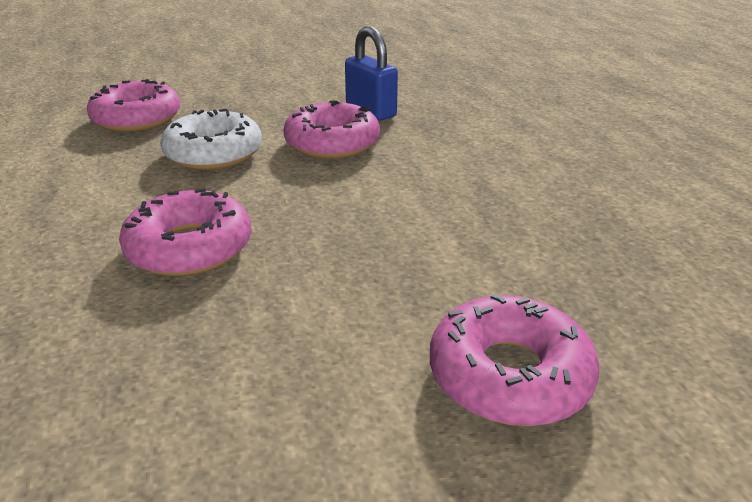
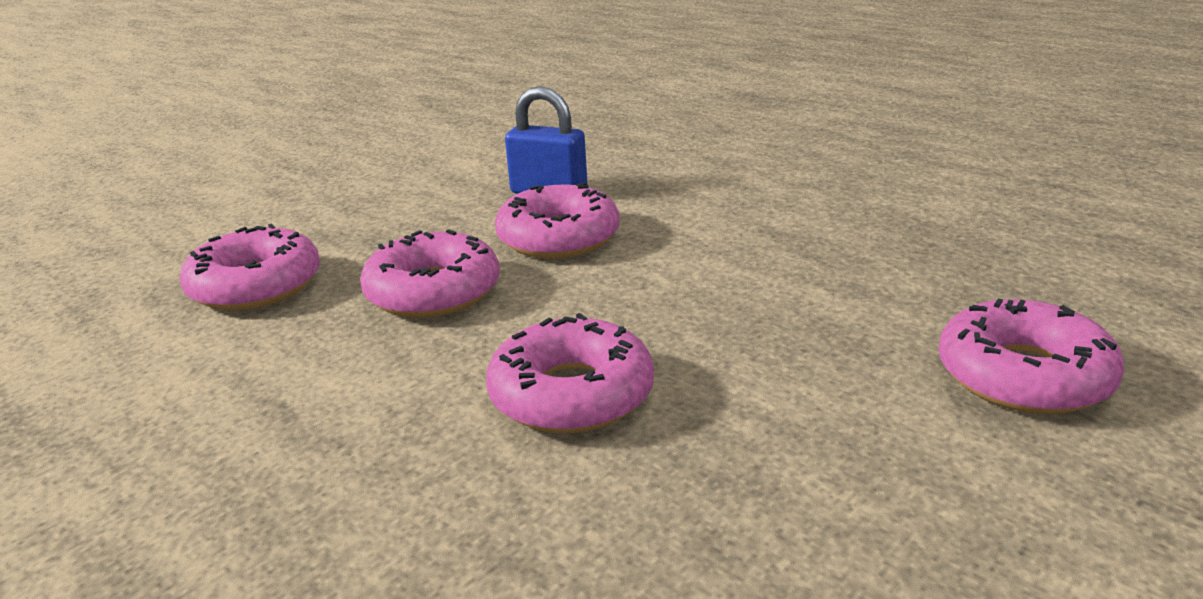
camera: 30 degrees left, 5 degrees down
(214, 153) = (433, 291): white donut -> pink donut

